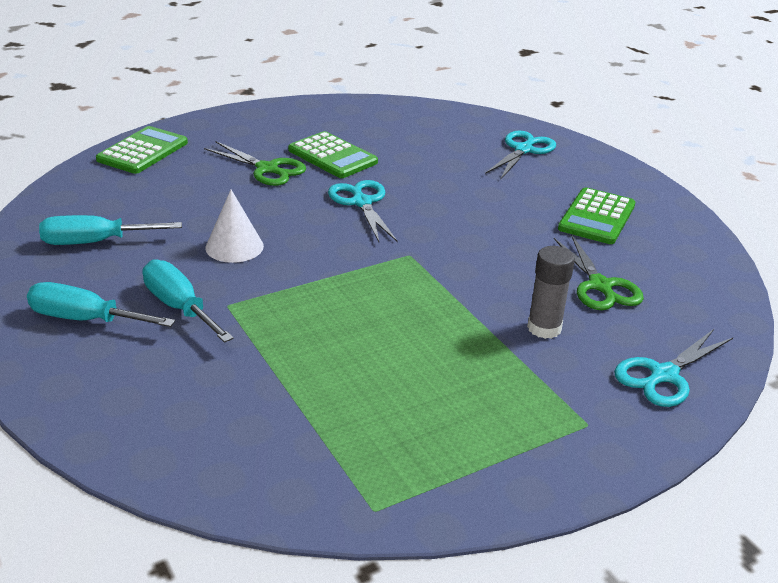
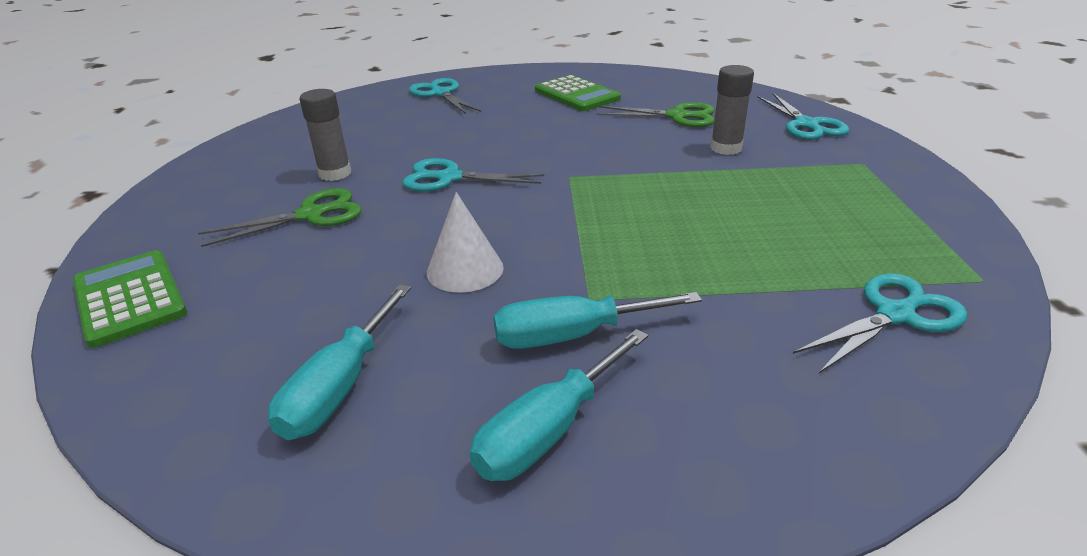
camera: 60 degrees left, 0 degrees up
(282, 454) = (895, 315): none -> turquoise scissors
(332, 156) = (335, 173): green calculator -> grey glue stick

